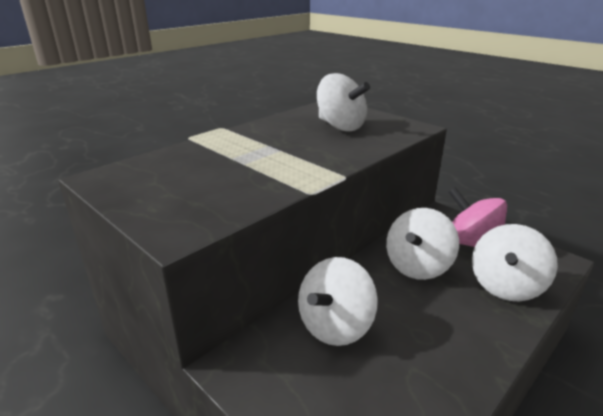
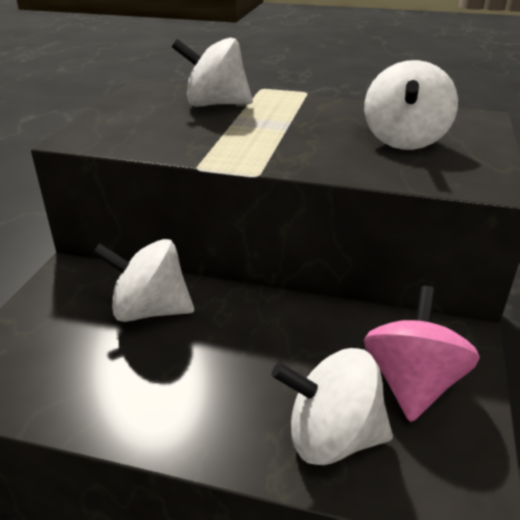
camera: 60 degrees right, 5 degrees up
(417, 266) = (303, 342): white spinning top -> white spinning top (215, 104)

